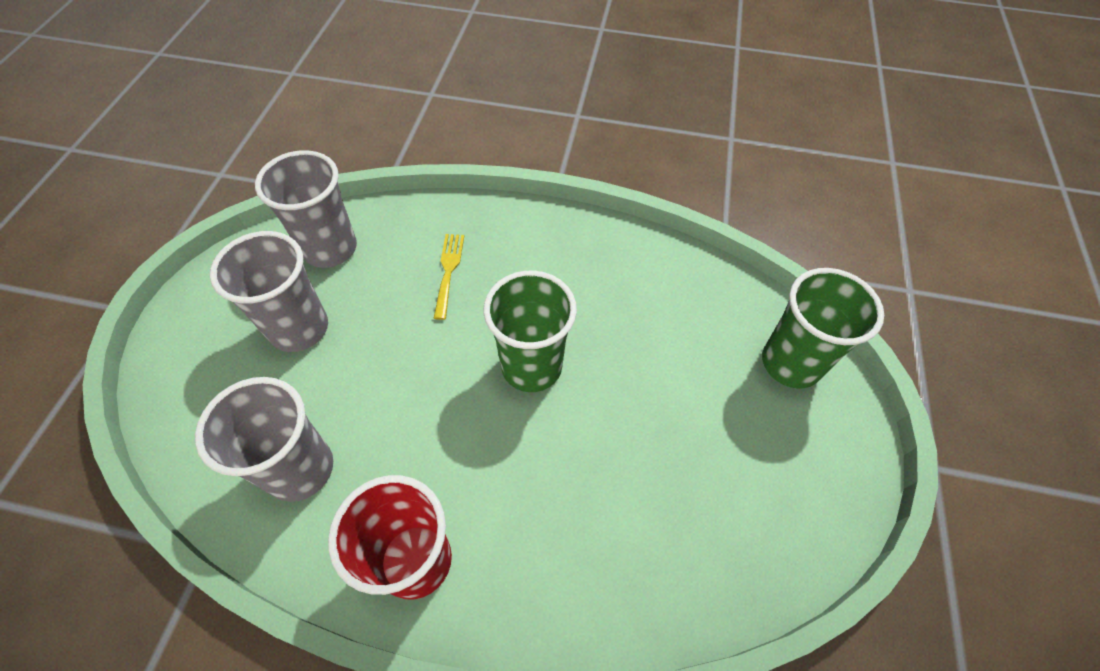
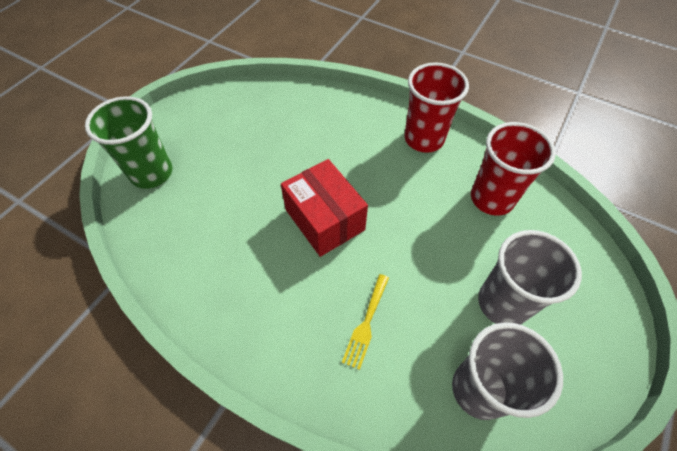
camera: 160 degrees left, 0 degrees up
(300, 469) = (491, 198): grey cup -> red cup
(531, 366) = (325, 219): green cup -> red box

